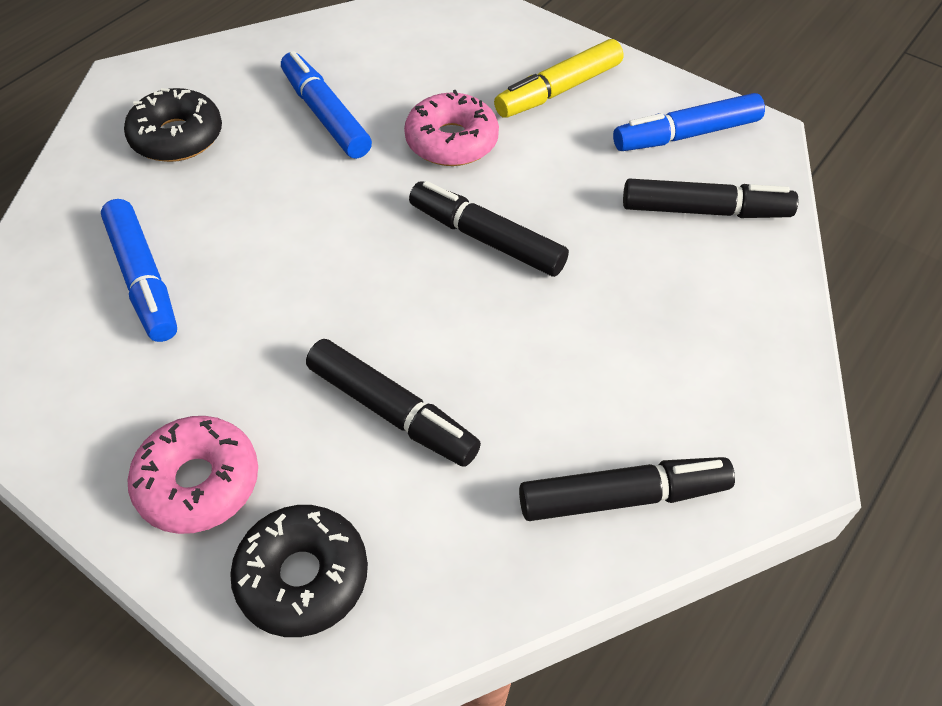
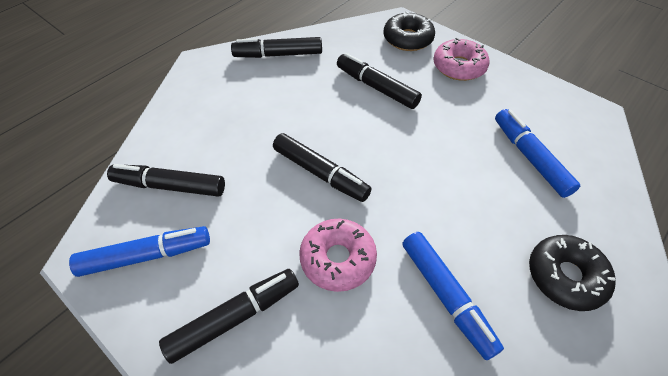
camera: 175 degrees left, 0 degrees up
(558, 90) = (235, 317): yellow marker -> black marker

